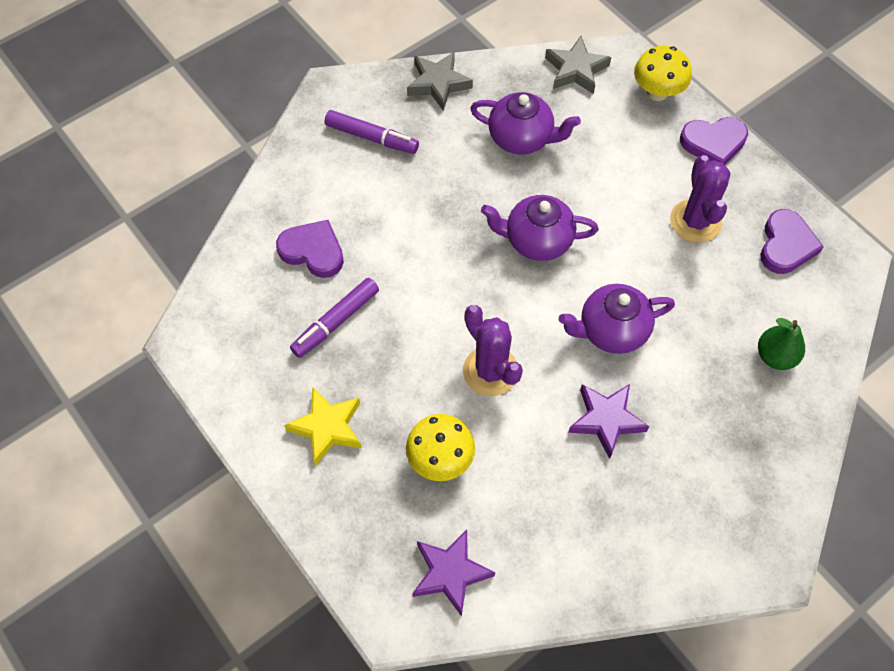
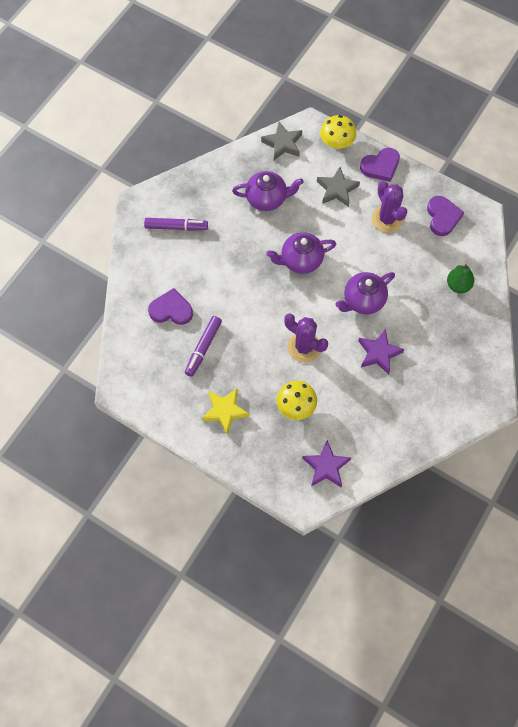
camera: 20 degrees left, 5 degrees up
(438, 83) = (202, 178): grey star -> grey star (337, 189)

